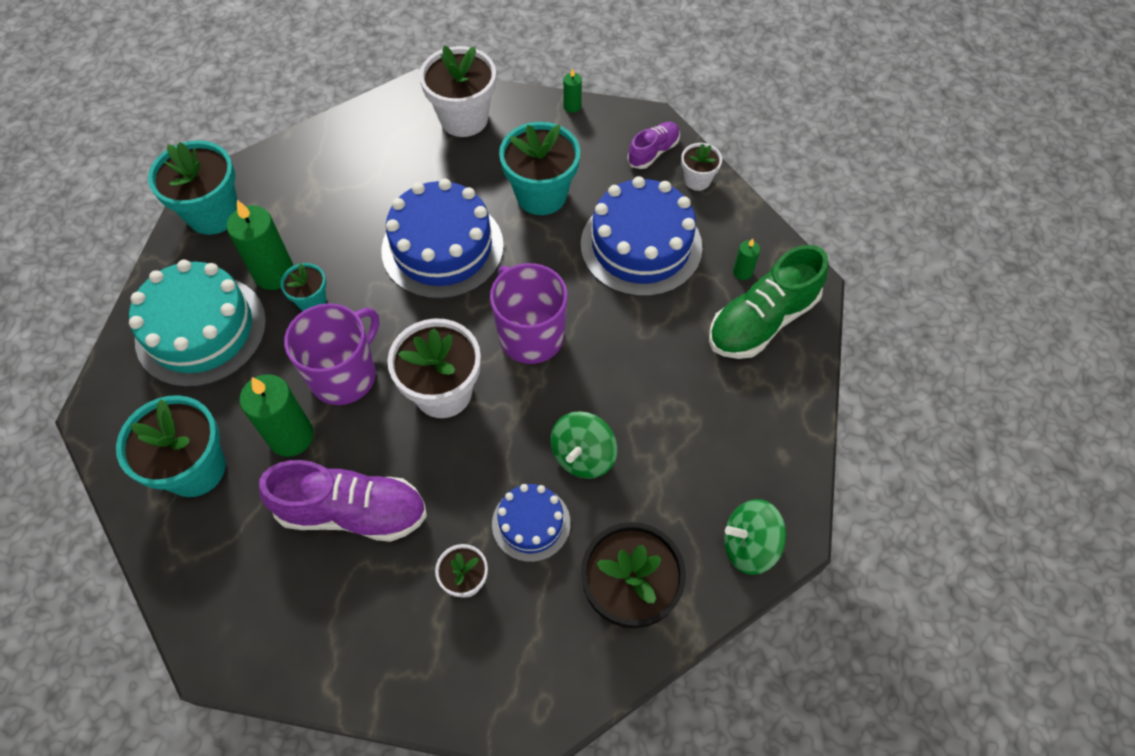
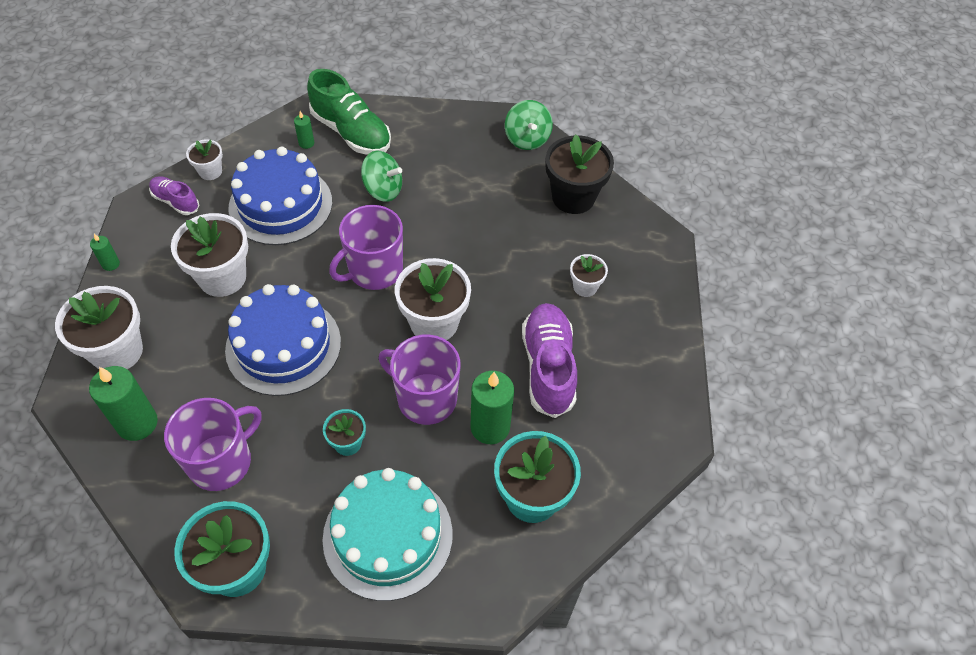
camera: 100 degrees left, 5 degrees down
(274, 273) = (316, 484): green candle -> green candle (137, 423)
(322, 200) = (221, 461): none -> purple mug
(531, 523) = (535, 253): blue cake -> none
(541, 195) = (222, 277): turquoise flower pot -> white flower pot
(583, 456) = (477, 228): green spinning top -> green spinning top (383, 190)

